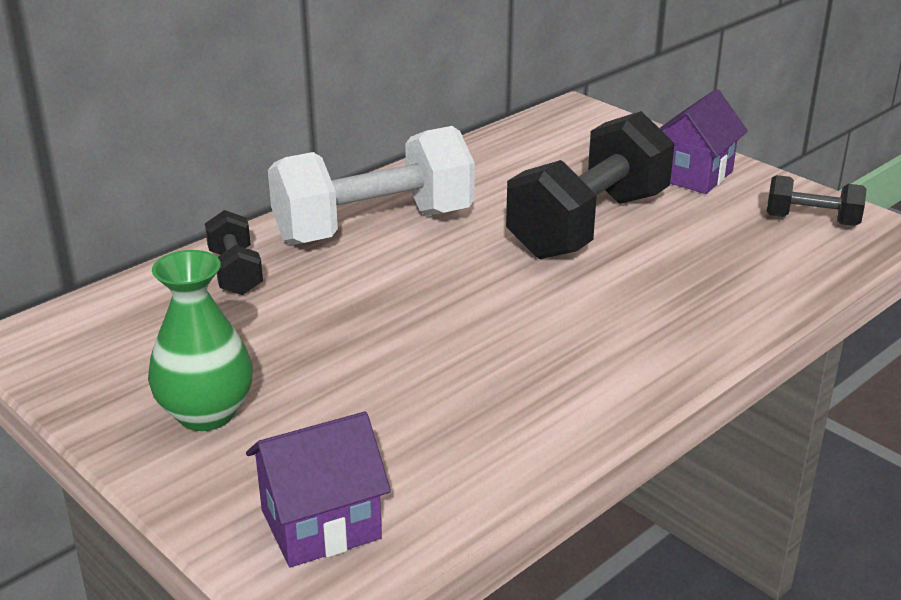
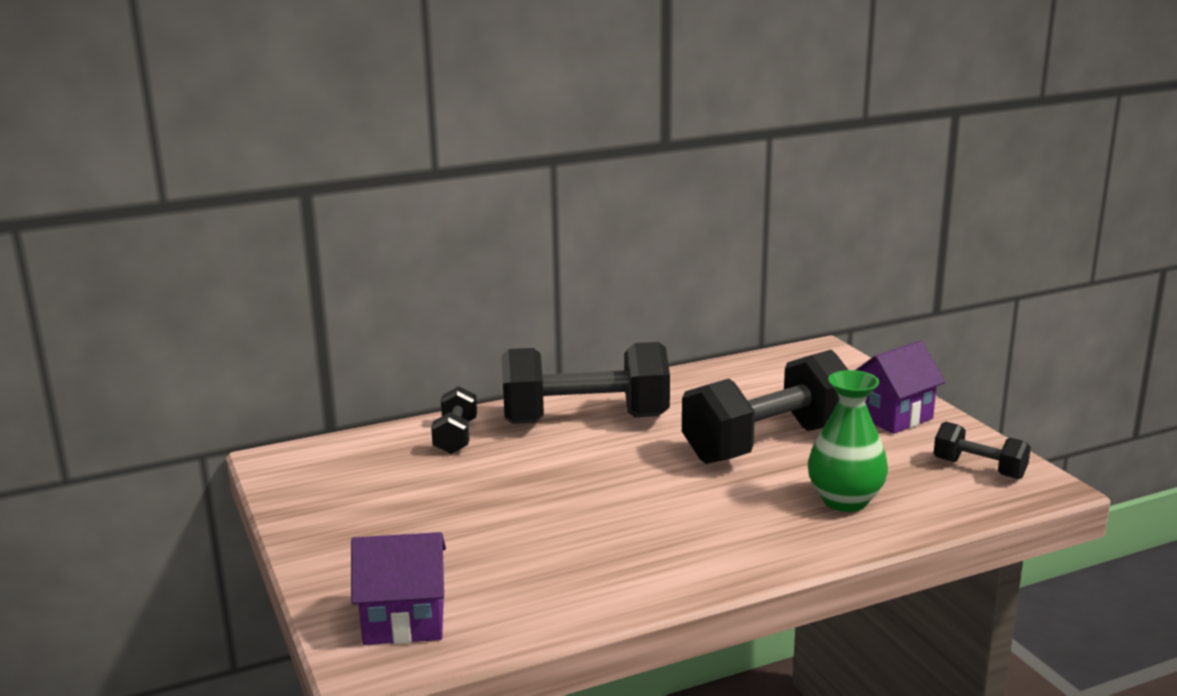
camera: 20 degrees right, 10 degrees down
(206, 413) = (371, 531): green vase -> green vase (845, 501)
(374, 227) = (585, 420): white dumbbell -> black dumbbell

